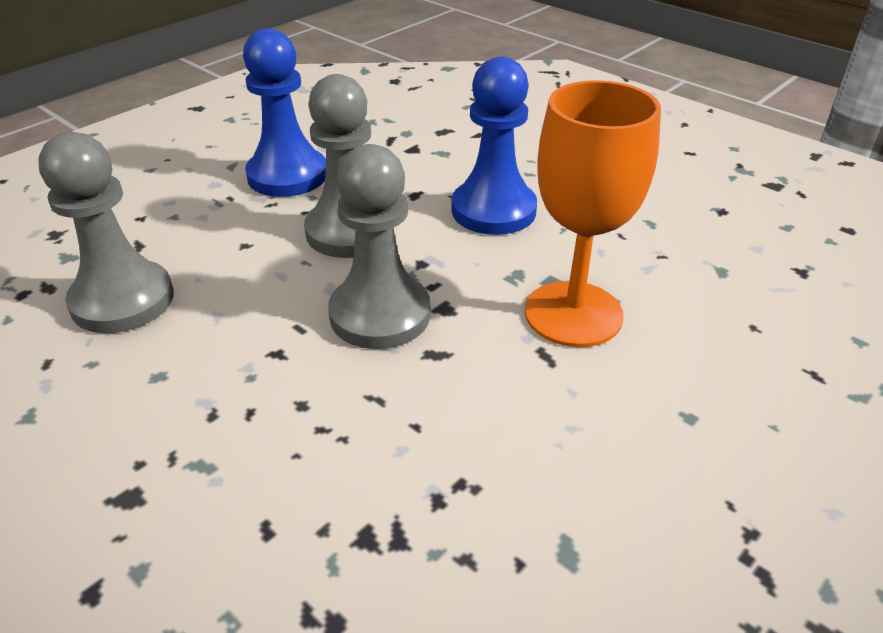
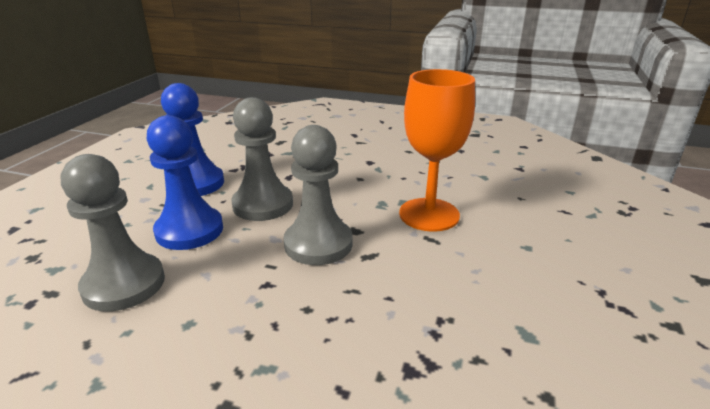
camera: 25 degrees left, 10 degrees down
(493, 210) = (343, 175): blue pawn -> blue pawn (189, 230)

